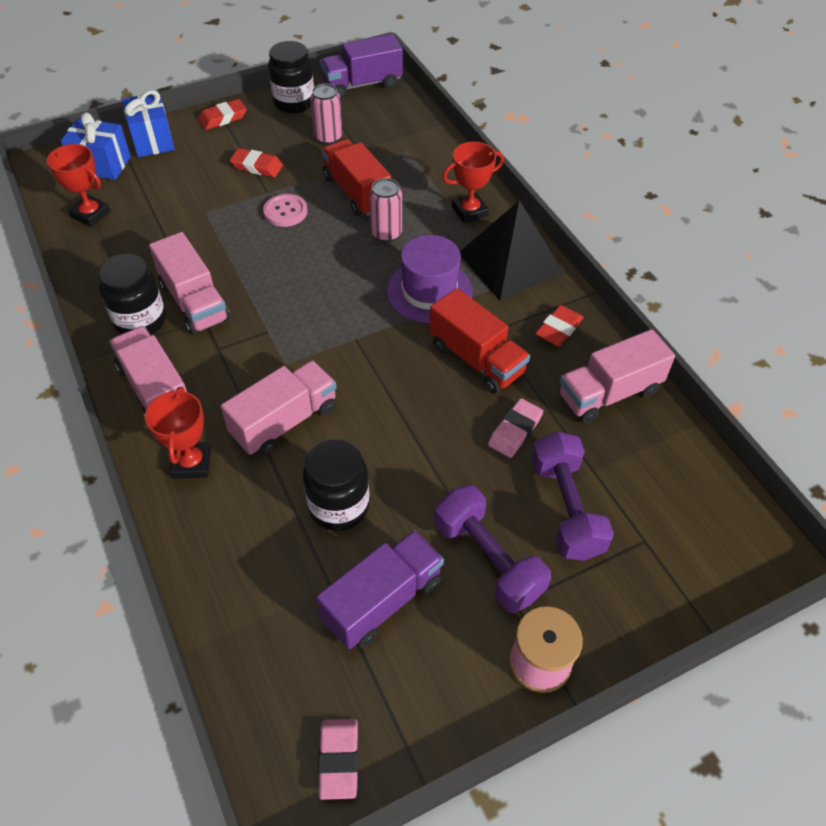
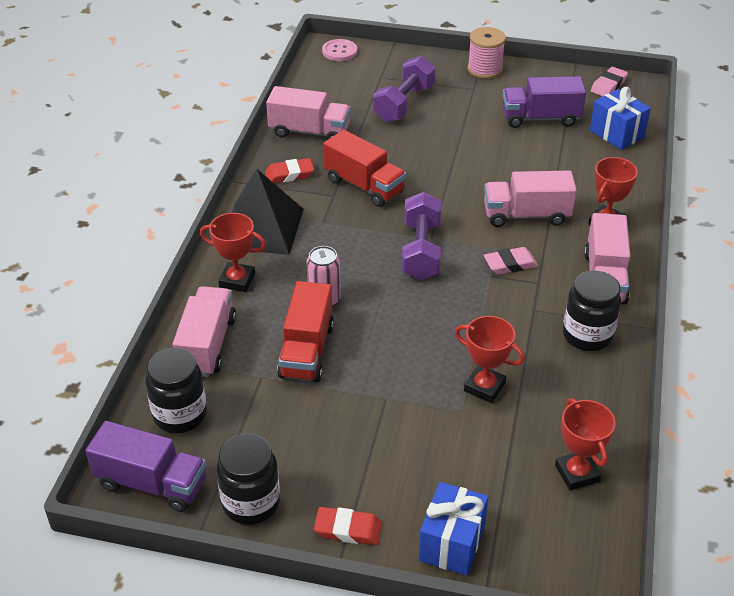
camera: 140 degrees left, 10 degrees down
(102, 165) = (531, 539): blue gift -> blue gift (616, 134)
(194, 302) = (532, 327): pink truck -> pink truck (207, 345)
(200, 235) = (484, 387): none -> red trophy
(257, 166) = (369, 435): red eraser -> none
(285, 212) = (388, 367): pink button -> pink button (339, 51)
(328, 137) = (266, 429): pink can -> none
(339, 506) = (529, 161): black jar -> black jar (180, 414)
(429, 291) = (344, 240): purple hat -> none
(476, 359) = (364, 186): red truck -> red truck turned 135 degrees clockwise
(488, 559) = (469, 106): purple dumbbell -> purple dumbbell (421, 251)
(515, 431) = (388, 143): pink eraser -> pink eraser (510, 264)

